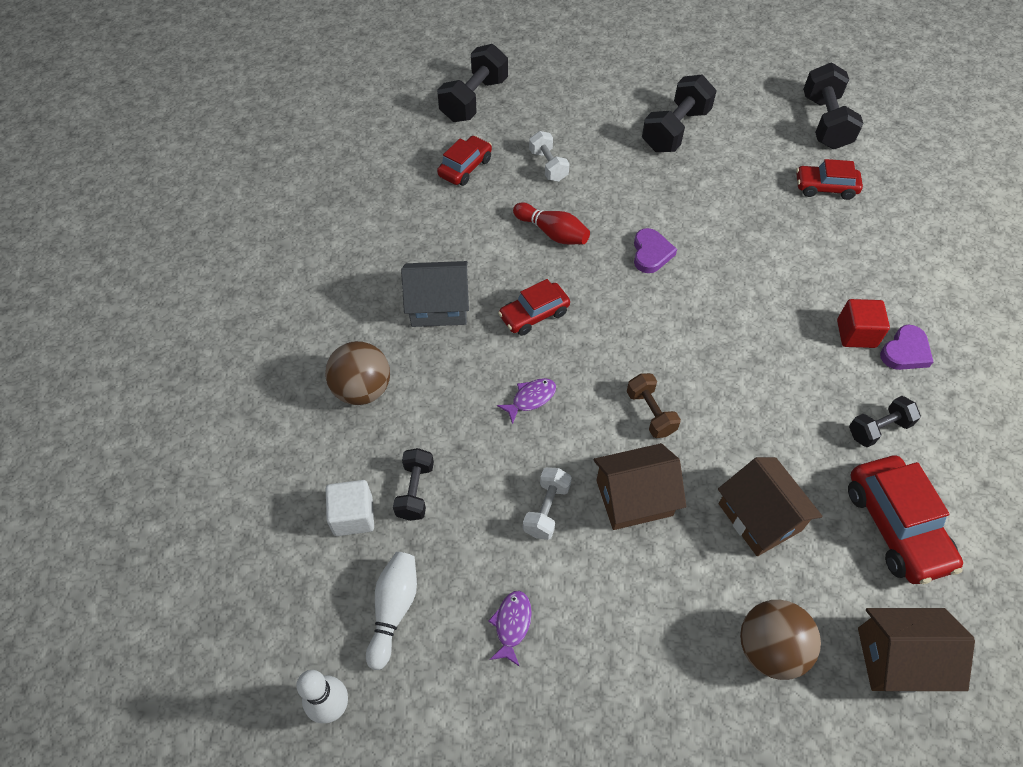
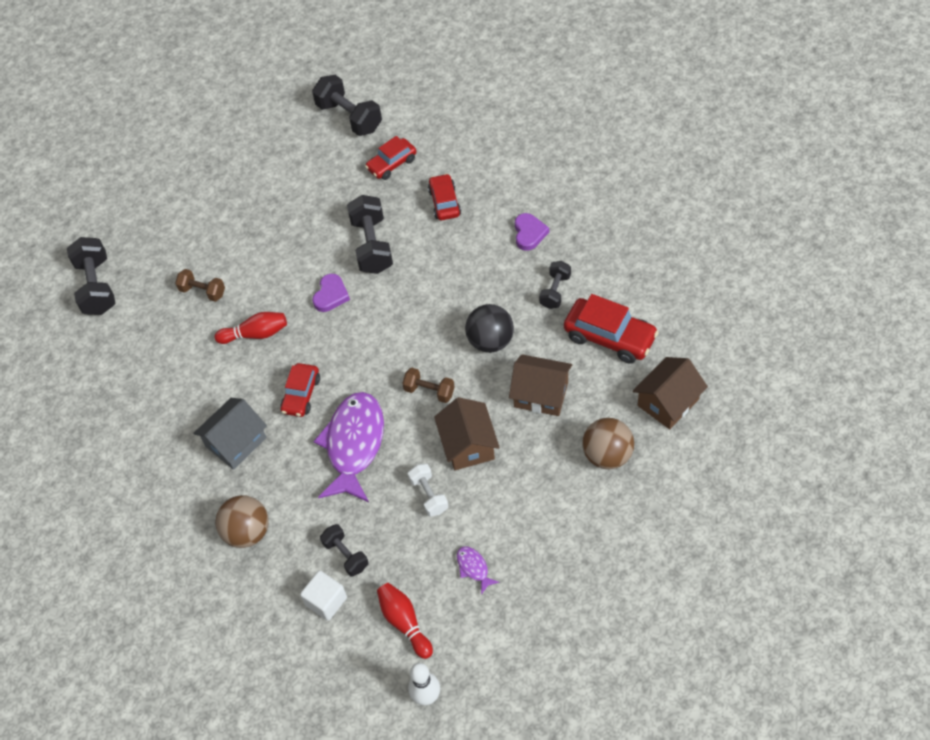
camera: 40 degrees left, 0 degrees up
(393, 610) = (405, 622): white bowling pin -> red bowling pin
(465, 167) = (147, 339): red car -> red car (444, 202)
(531, 399) = (354, 445): purple fish -> purple fish, size x2.42
(548, 166) = (203, 291): white dumbbell -> brown dumbbell
(634, 498) = (468, 445): brown house -> brown house turned 45 degrees counterclockwise
(651, 253) = (331, 295): purple heart -> purple heart turned 60 degrees clockwise
(675, 130) = (260, 198): black dumbbell -> black dumbbell (372, 245)
(759, 419) = (490, 341): none -> black ball
(856, 334) = (494, 245): red cube -> none

